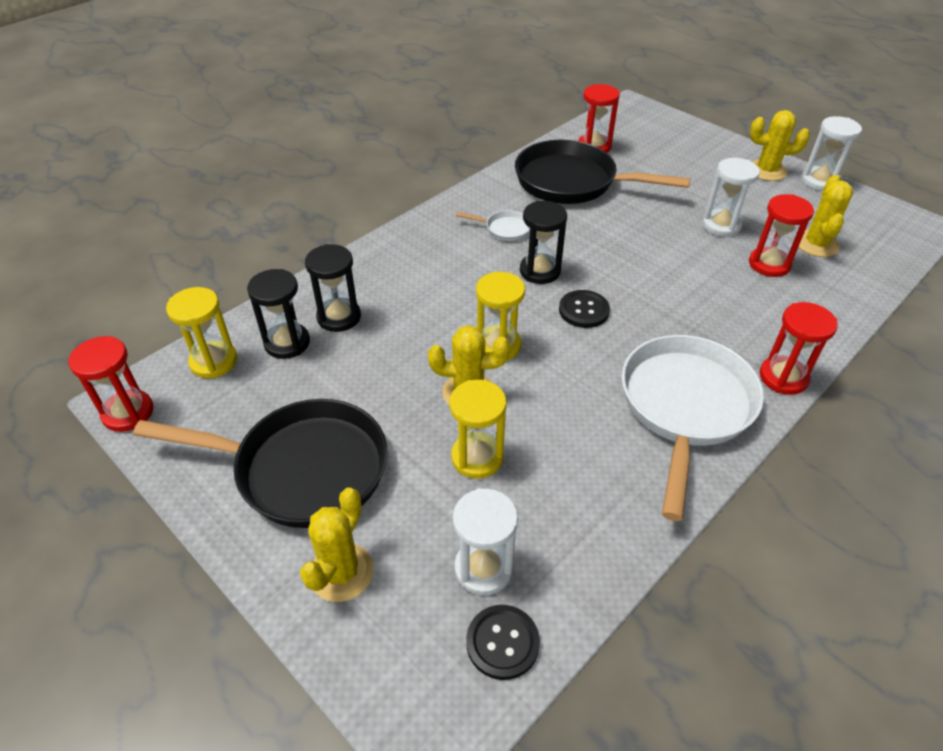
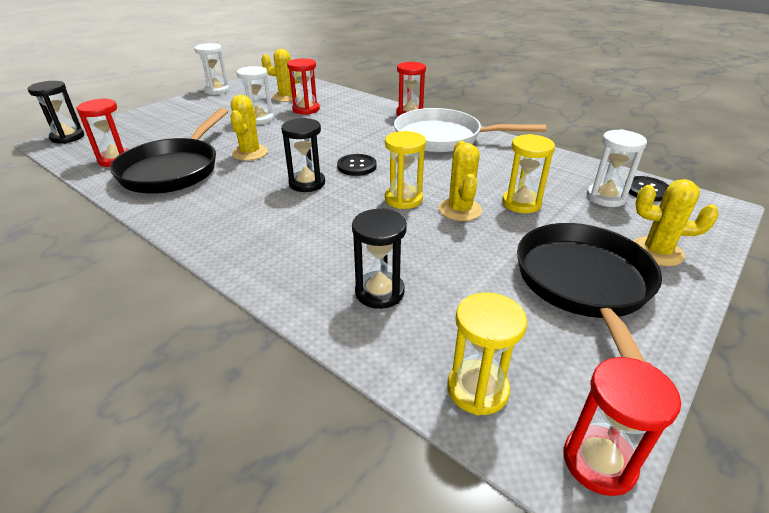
camera: 95 degrees left, 10 degrees down
(287, 343) = (428, 326): black hourglass -> black hourglass (67, 137)
(504, 229) = (240, 201): white pan -> none
(767, 171) = (196, 102): yellow cactus -> yellow cactus (250, 153)

